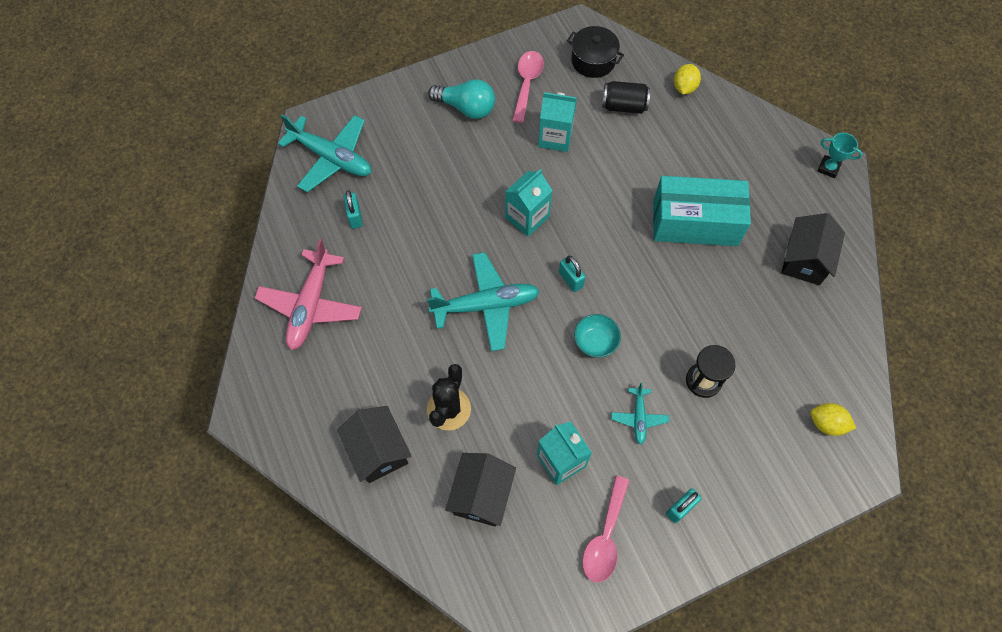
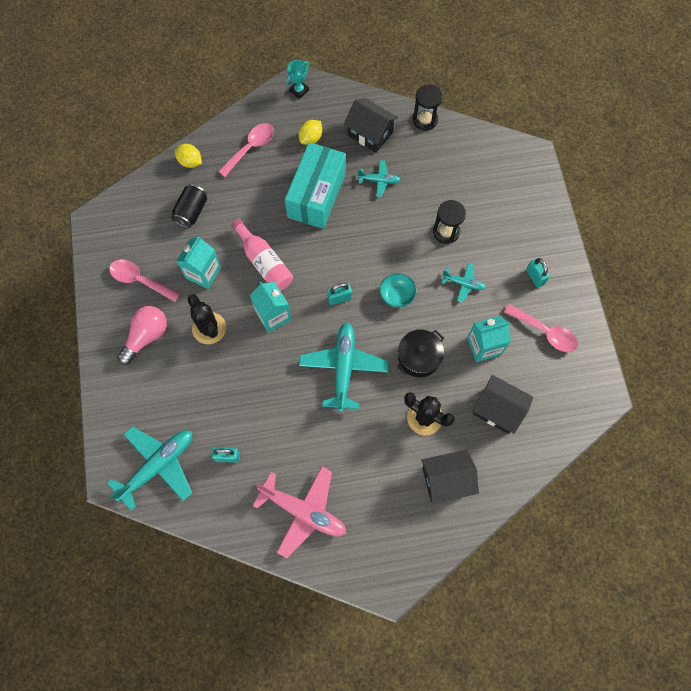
camera: 75 degrees left, 5 degrees up
(466, 108) = (146, 336): turquoise light bulb -> pink light bulb
(493, 160) = (209, 328): none -> black cactus
(588, 191) = (264, 262): none -> pink bottle
(593, 61) = (136, 221): black pot -> black pot (419, 357)
(727, 140) = (250, 148): none -> pink spoon
(743, 286) = (379, 180): none -> turquoise plane
(826, 424) = (496, 166): yellow lemon -> yellow lemon (311, 138)
(855, 319) = (425, 120): none -> black hourglass

